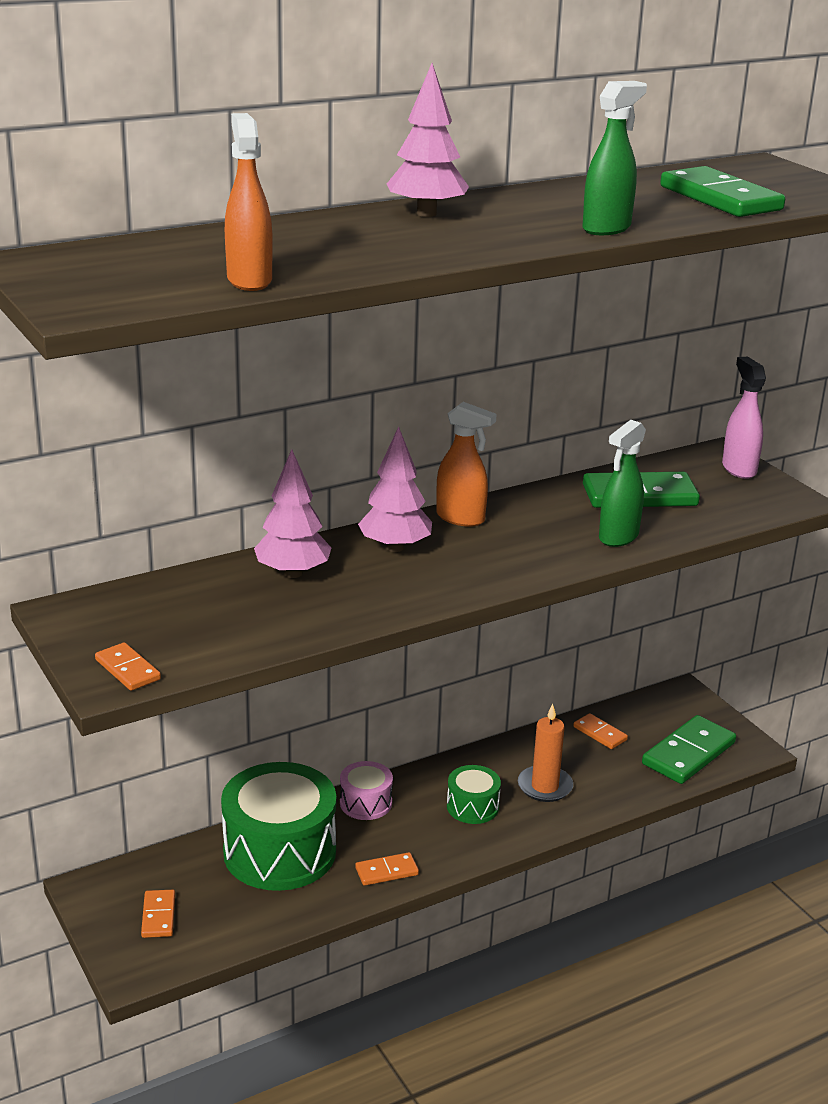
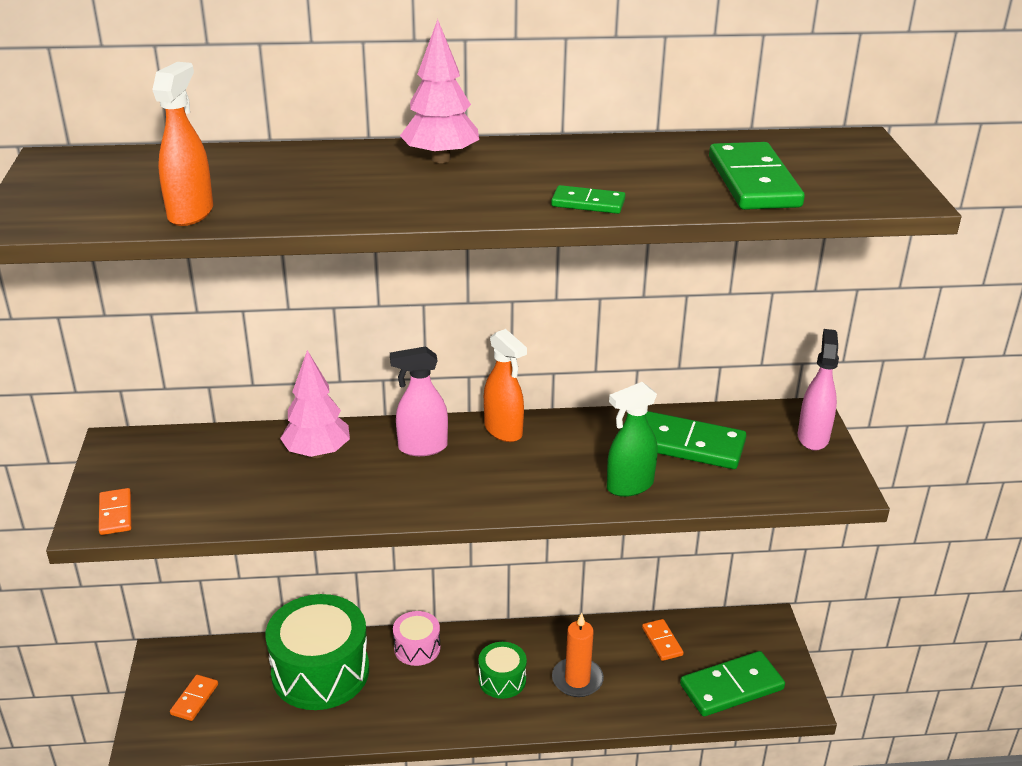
camera: 25 degrees right, 5 degrees up
(387, 871) = (391, 719): orange domino -> none
(395, 547) = (422, 447): pink tree -> pink spray bottle
(607, 228) = (588, 203): green spray bottle -> green domino

